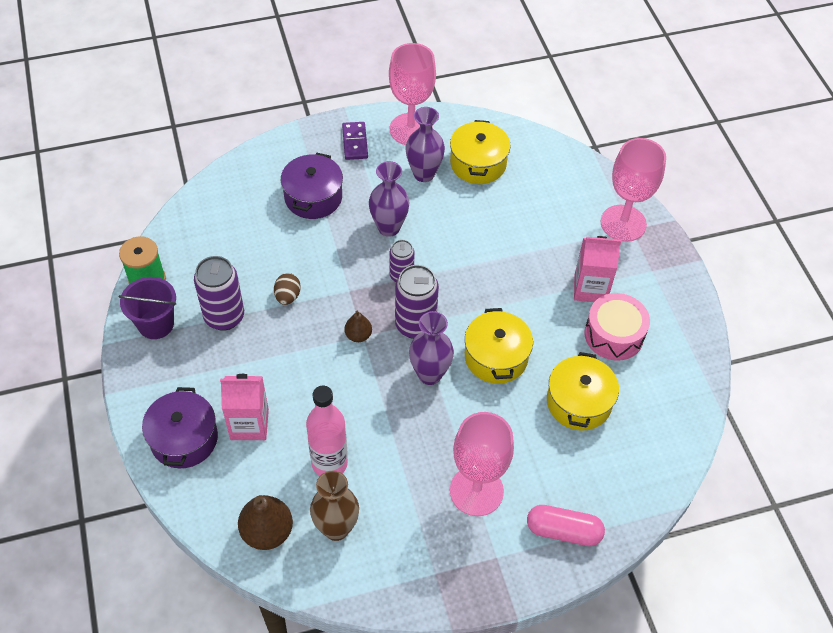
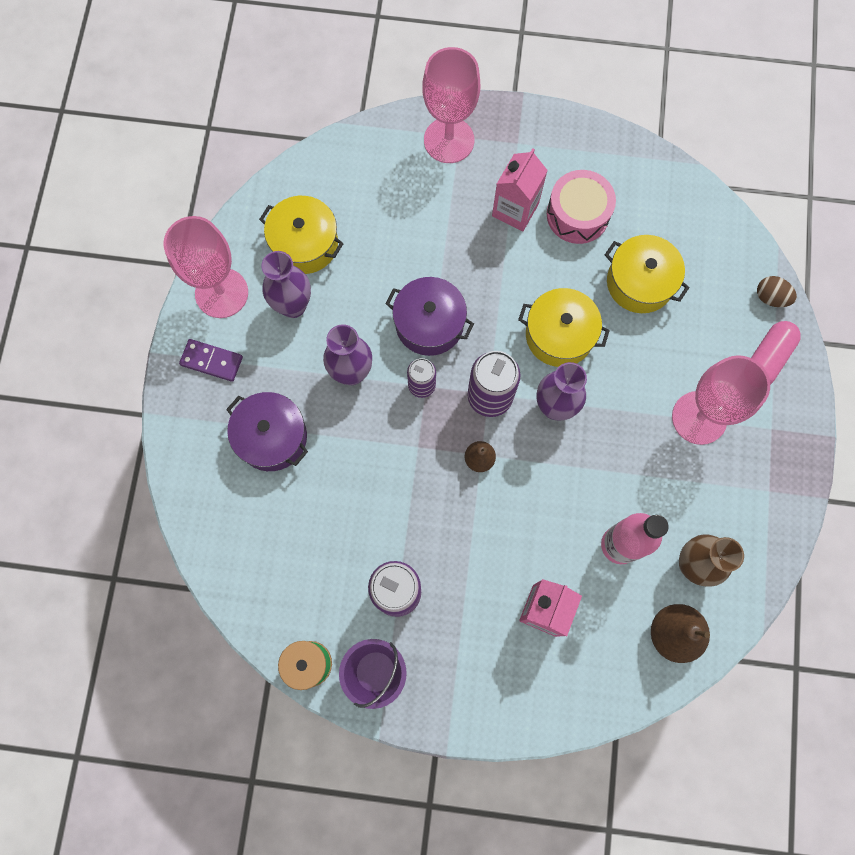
camera: 65 degrees left, 20 degrees up
(184, 439) = (536, 685): purple pot -> purple pot (429, 324)
(287, 296) = (398, 514): brown egg -> brown egg (770, 297)

